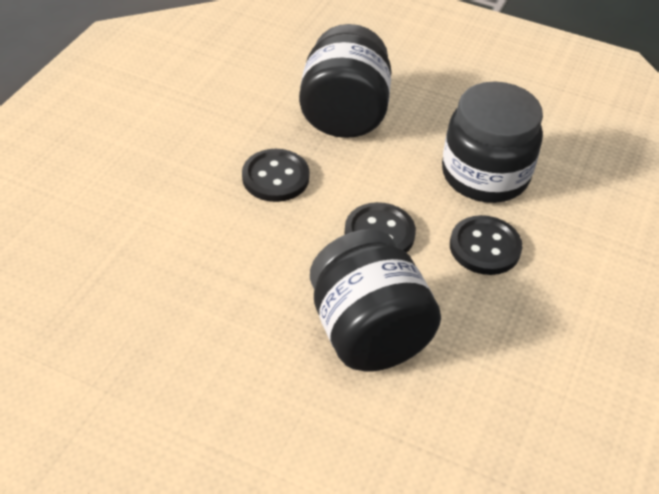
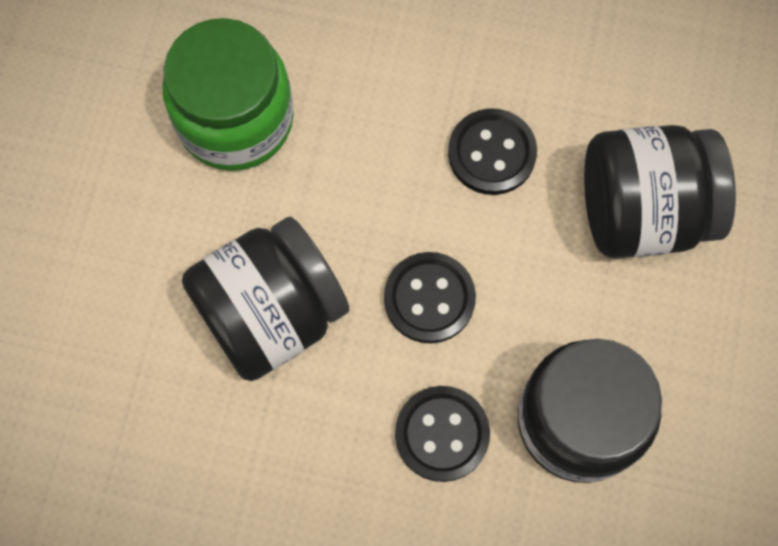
camera: 80 degrees right, 25 degrees up
(186, 326) = (235, 119): none -> green jar

